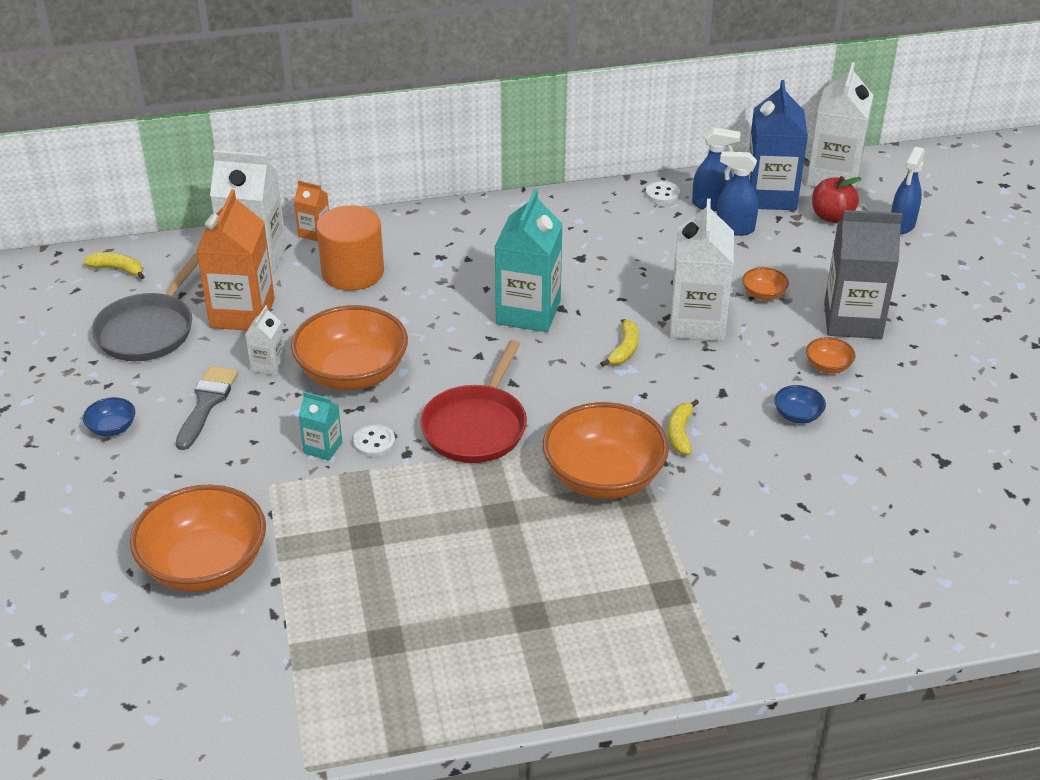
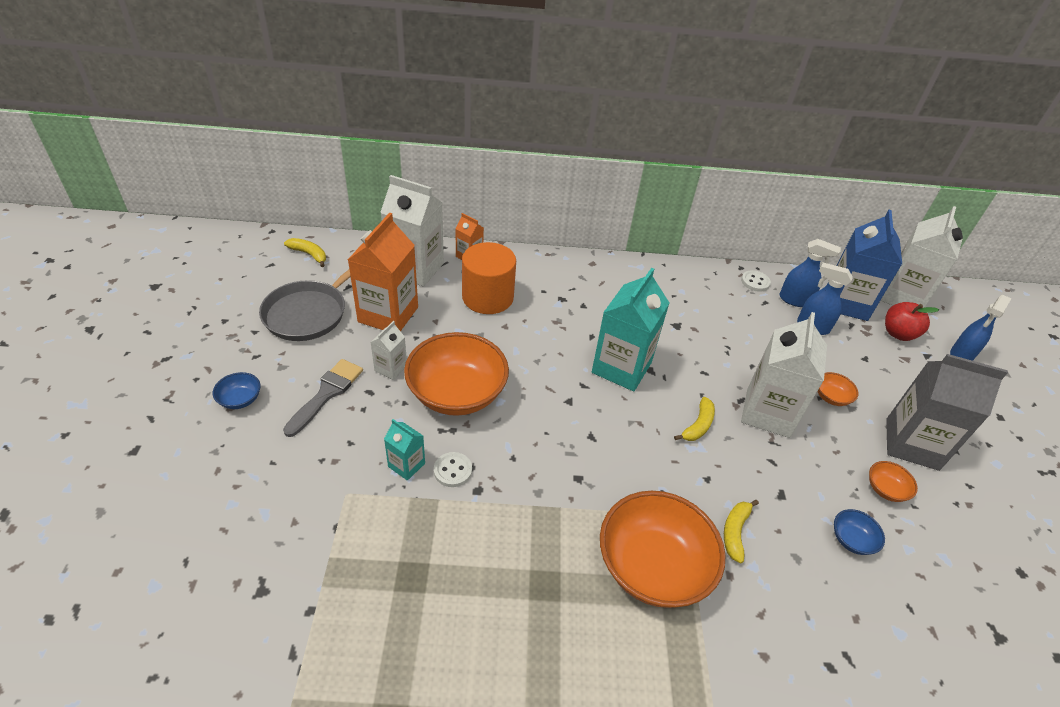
camera: 10 degrees right, 5 degrees up
(205, 565) = (254, 573): orange bowl -> none
(476, 426) = (548, 476): red pan -> none

